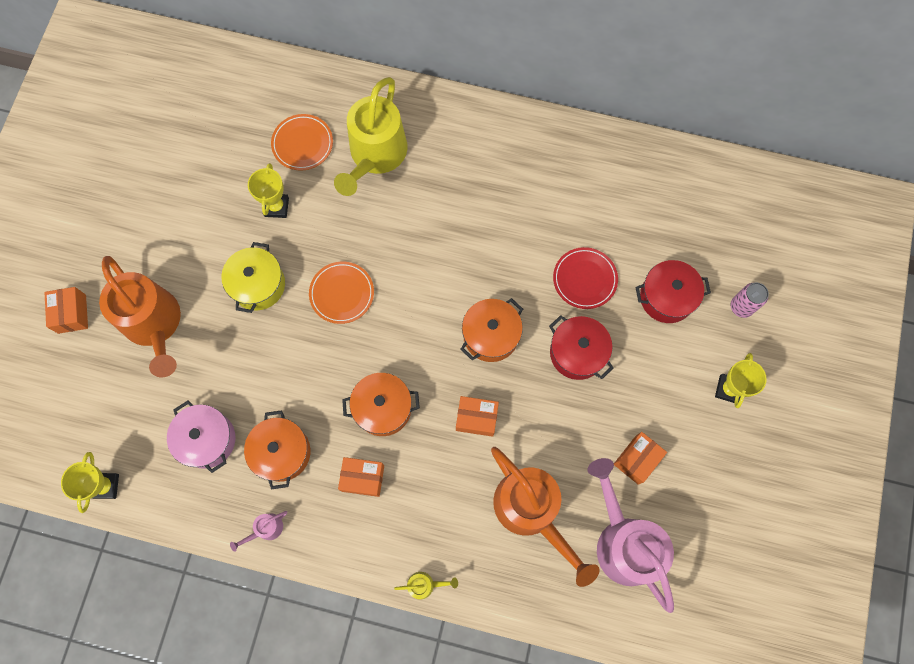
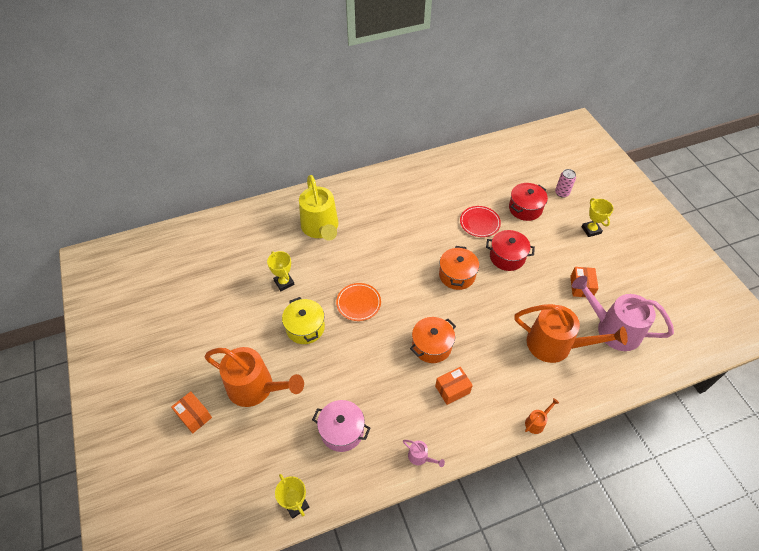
camera: 35 degrees left, 20 degrees down
(266, 529) = (420, 457): pink watering can -> pink watering can turned 75 degrees counterclockwise
(282, 452) = (394, 407): orange pot -> none
(302, 144) = (274, 244): orange plate -> none
(425, 585) = (536, 422): yellow watering can -> orange watering can
(476, 418) = (486, 319): orange box -> none

